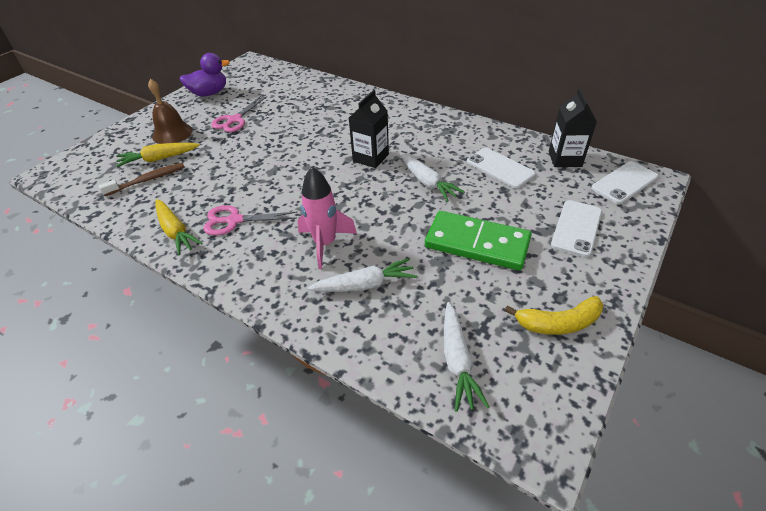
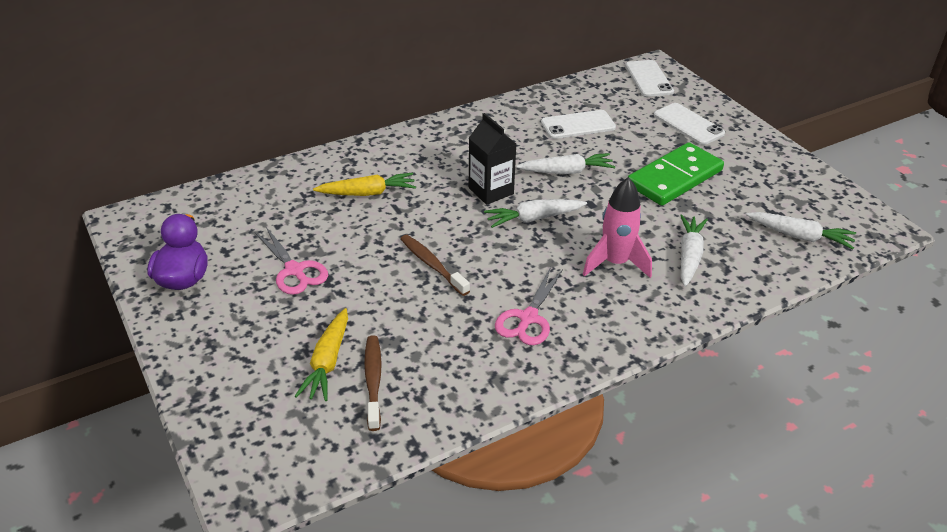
camera: 65 degrees left, 5 degrees down
(172, 133) = (267, 337): brown bell -> none
(175, 231) = (513, 371): yellow carrot -> yellow carrot (367, 193)
(269, 163) = (432, 265): none -> brown toothbrush
(353, 187) = (534, 218): none -> white carrot
(558, 323) = (785, 177): yellow banana -> none
(565, 159) = (593, 89): black carton -> none

